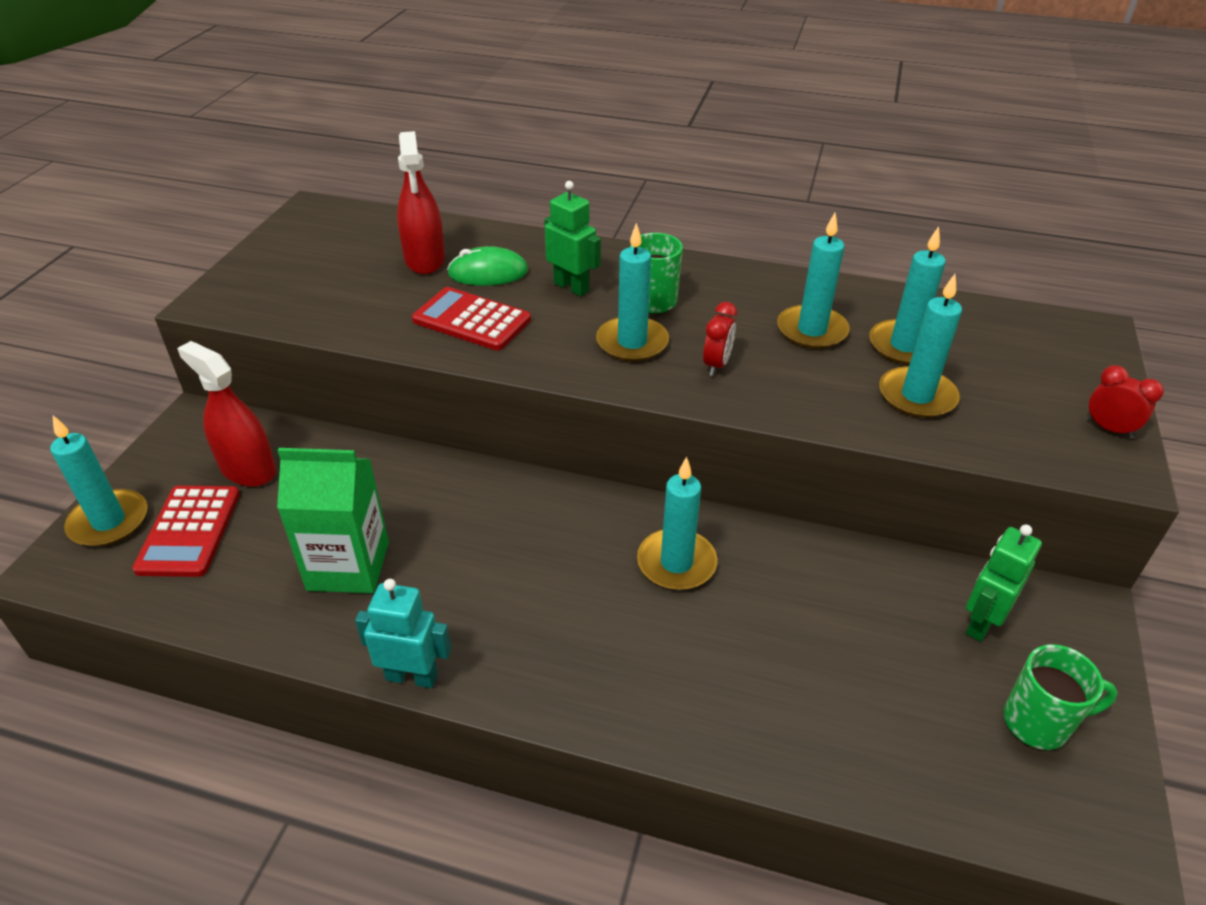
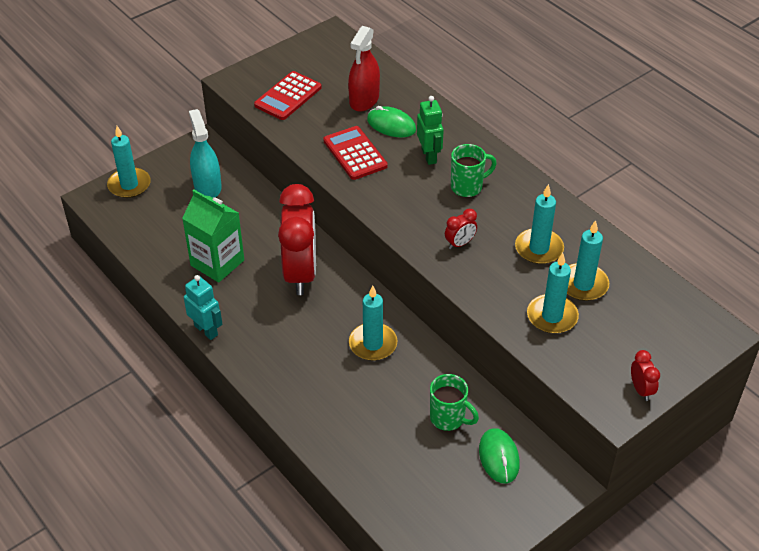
camera: 35 degrees right, 5 degrees up
(189, 531) = (160, 208): red calculator -> red calculator (288, 96)
(248, 469) = (207, 186): red spray bottle -> turquoise spray bottle
(489, 520) = (300, 273): none -> red clock
(632, 342) = (427, 208): turquoise candle -> none
(981, 623) = (499, 457): green robot -> green mouse
(1038, 723) = (472, 513): green mug -> green mug (448, 418)

